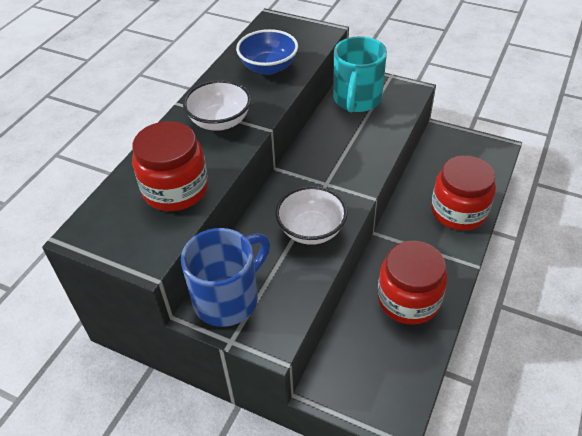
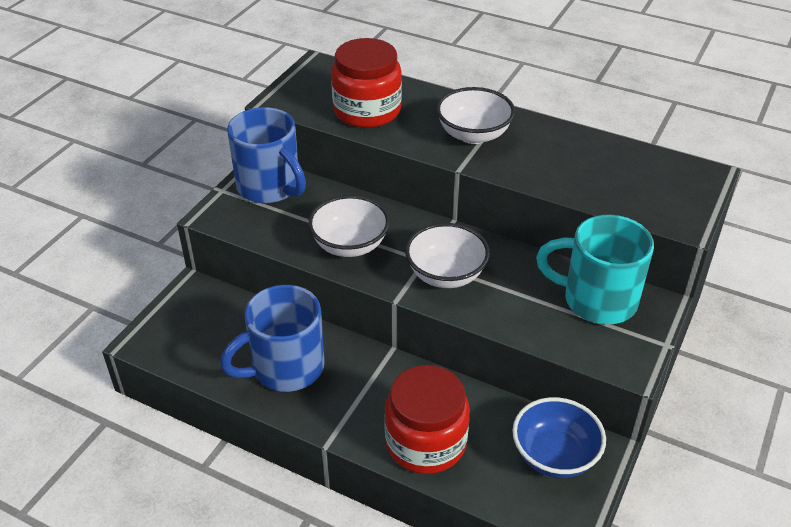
camera: 90 degrees right, 5 degrees down
(268, 67) = (585, 170): blue bowl -> blue bowl (554, 455)
(341, 171) = (446, 275): none -> white bowl
(408, 299) = (285, 368): red jar -> blue mug

